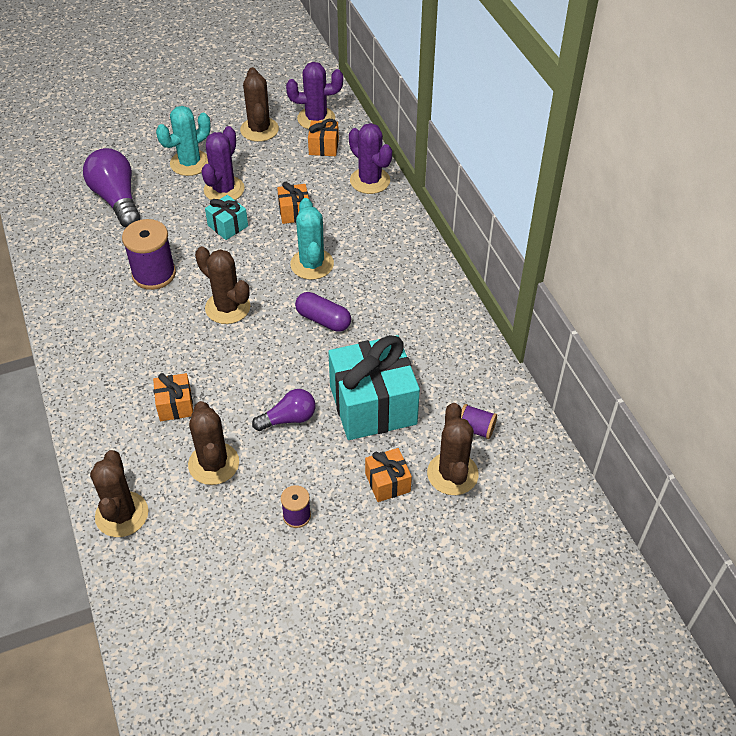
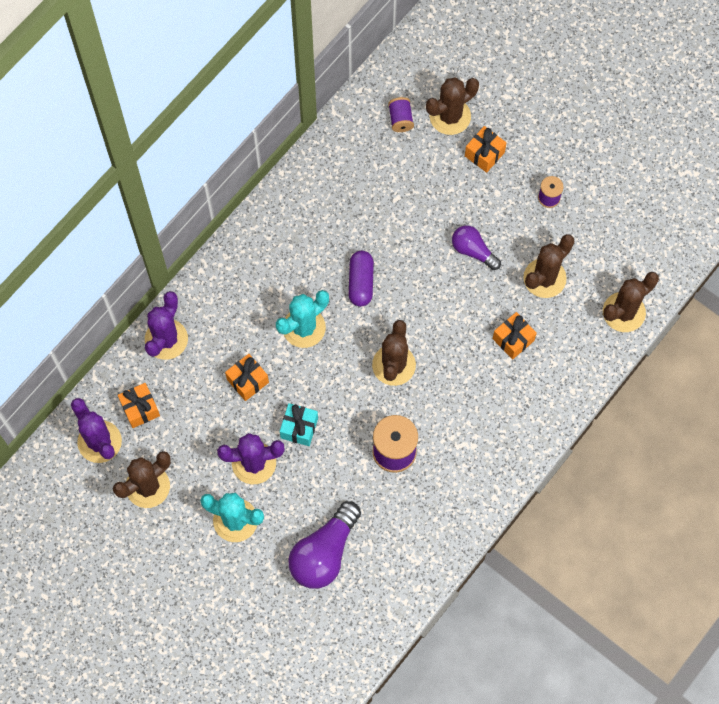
camera: 120 degrees left, 20 degrees up
(373, 405) = (423, 199): turquoise gift -> none

